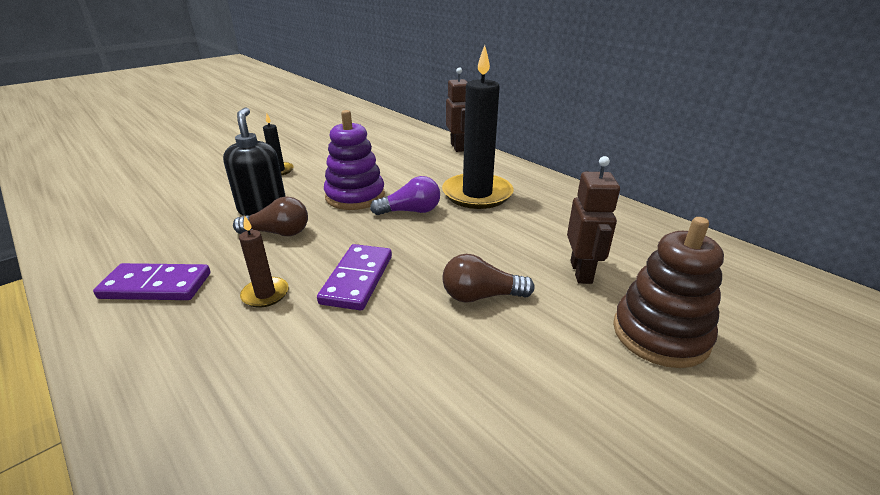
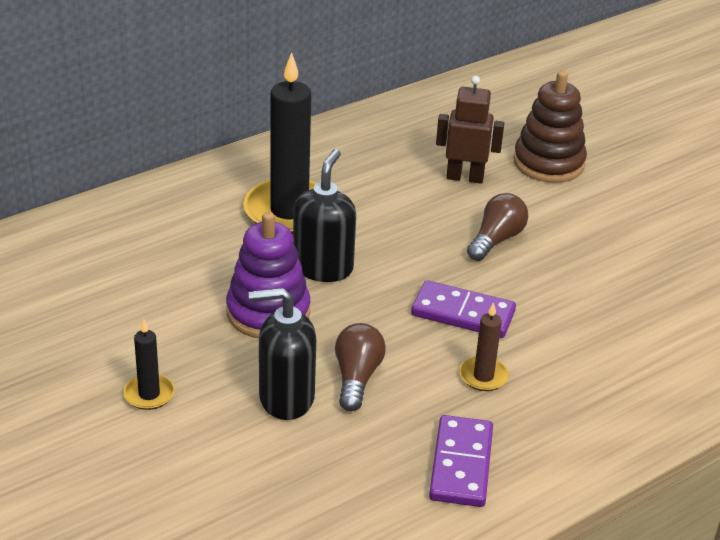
camera: 85 degrees left, 5 degrees up
(411, 211) = (323, 267): purple light bulb -> black soap dispenser
(457, 147) = (122, 205): brown robot -> none
(481, 296) = (496, 239): brown light bulb -> brown light bulb turned 150 degrees counterclockwise

